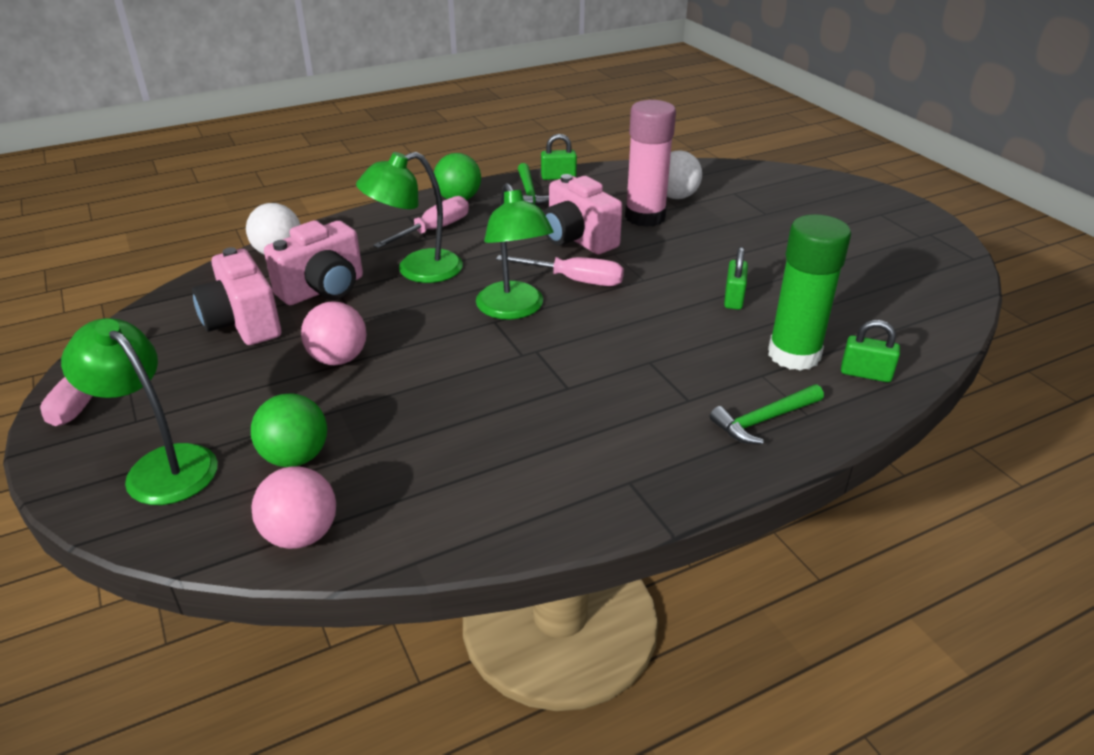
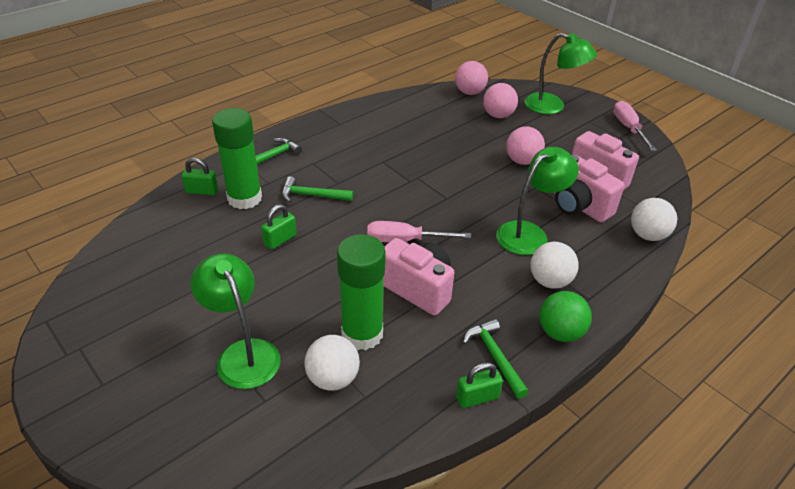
camera: 165 degrees right, 5 degrees up
(295, 457) = (498, 115): green ball -> pink ball
(323, 290) = (579, 206): pink camera -> pink camera turned 75 degrees counterclockwise
(434, 230) = (550, 281): pink screwdriver -> white ball
(514, 309) = (438, 208): green lamp -> green lamp (243, 353)
(645, 217) = (362, 334): pink glue stick -> green glue stick
(691, 347) = (312, 195): none -> green hammer
(733, 298) = (280, 240): green padlock -> green padlock turned 45 degrees clockwise

